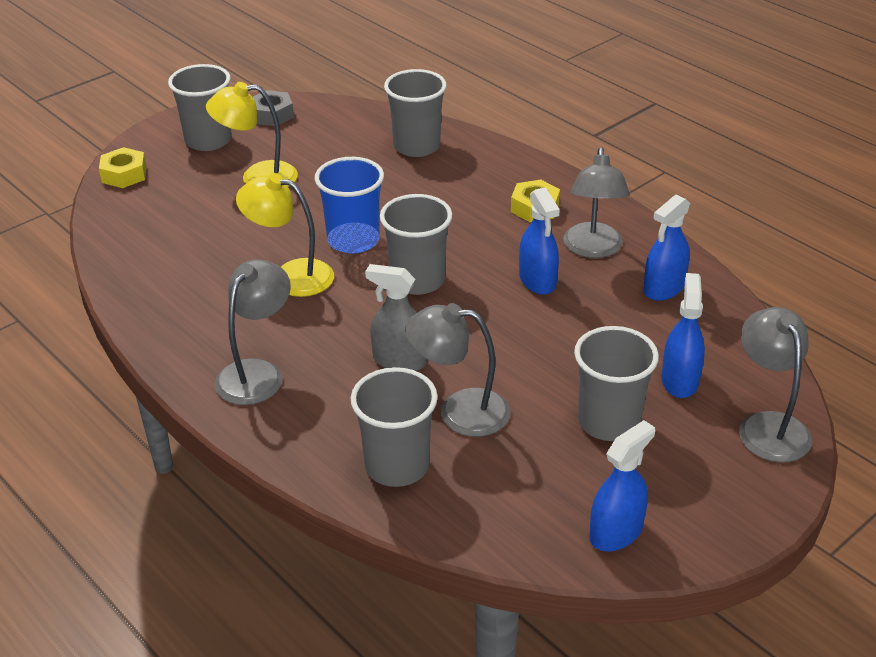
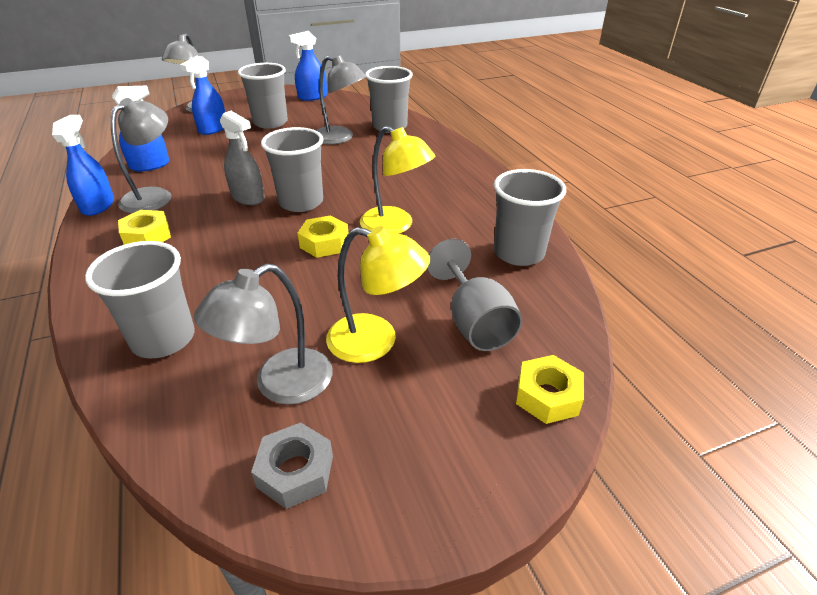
camera: 160 degrees left, 0 degrees up
(183, 206) = (474, 322): none -> grey goblet
(208, 140) = (416, 435): grey cup -> grey cup (518, 253)
(257, 373) = (447, 173): grey lamp -> grey lamp (280, 385)
(353, 240) = (324, 243): blue cup -> yellow nut
(399, 360) = (354, 163): grey spray bottle -> grey spray bottle (248, 197)
(537, 280) = (220, 185): blue spray bottle -> blue spray bottle (98, 205)

